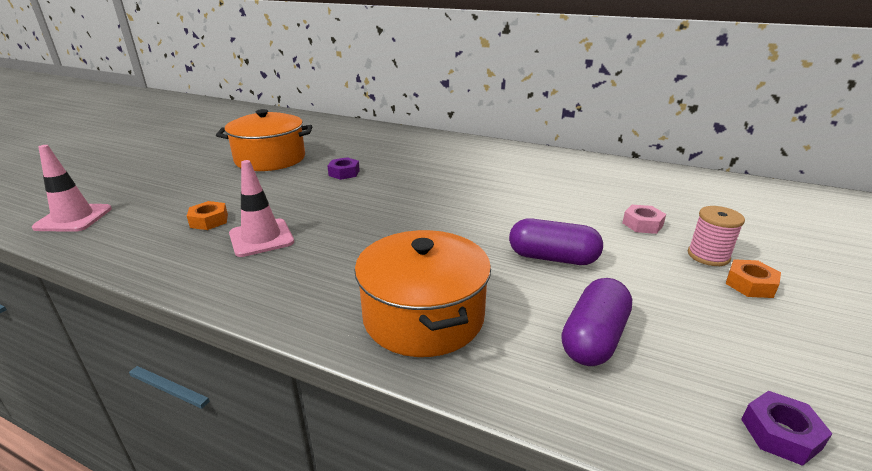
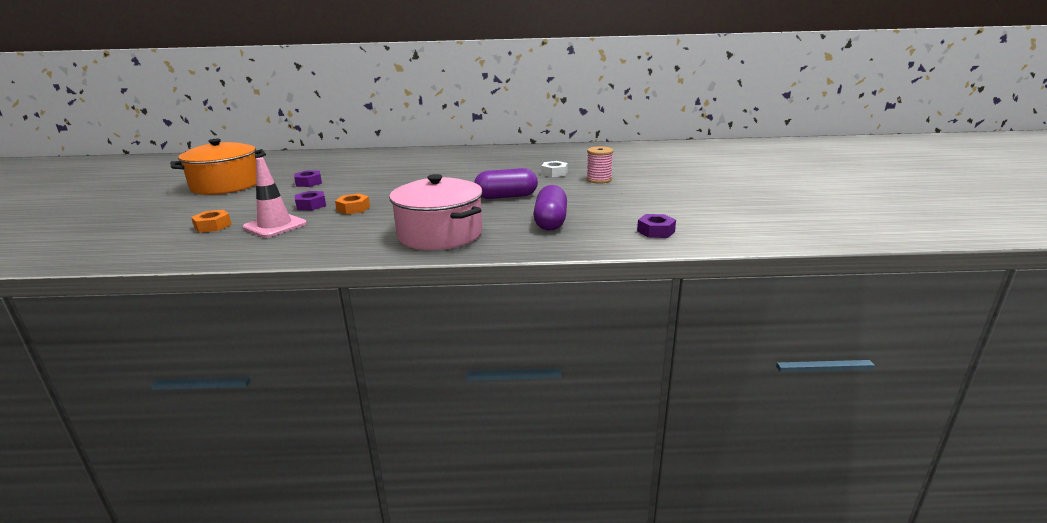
camera: 25 degrees left, 5 degrees down
(73, 218) = (62, 248): pink traffic cone -> none
(320, 211) = (311, 205): none -> purple nut
(423, 316) = (440, 234): orange pot -> pink pot
(642, 224) = (554, 173): pink nut -> white nut
(750, 284) = (625, 186): orange nut -> orange nut (353, 208)

